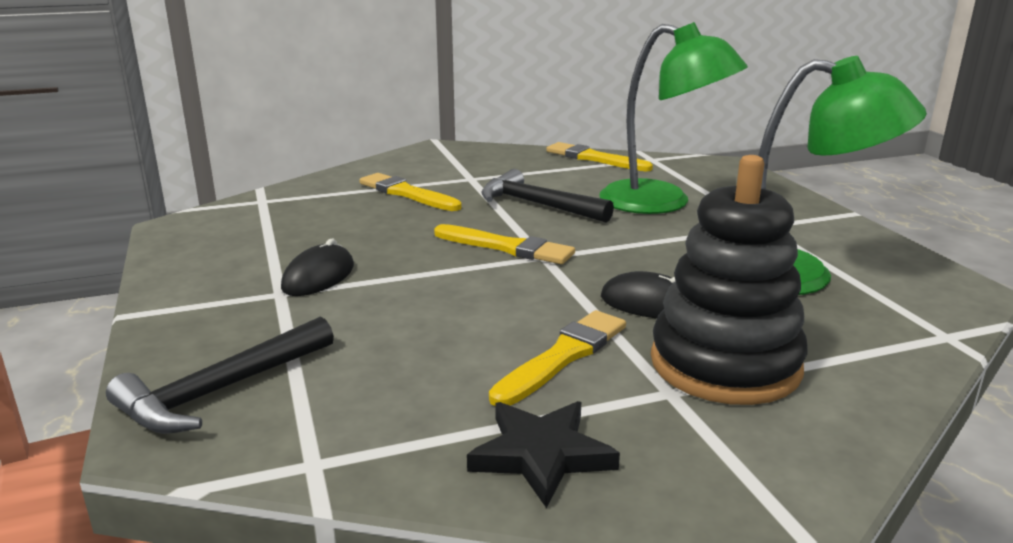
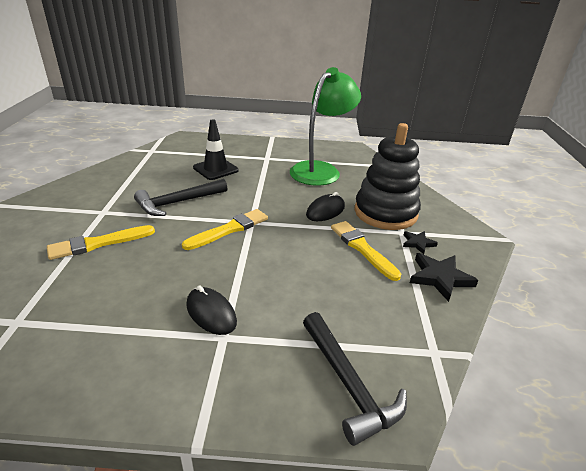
camera: 70 degrees left, 10 degrees up
(594, 158) = (127, 164): yellow brush -> none
(647, 416) = (418, 243): none -> black star
(662, 202) = (215, 169): green lamp -> black traffic cone

